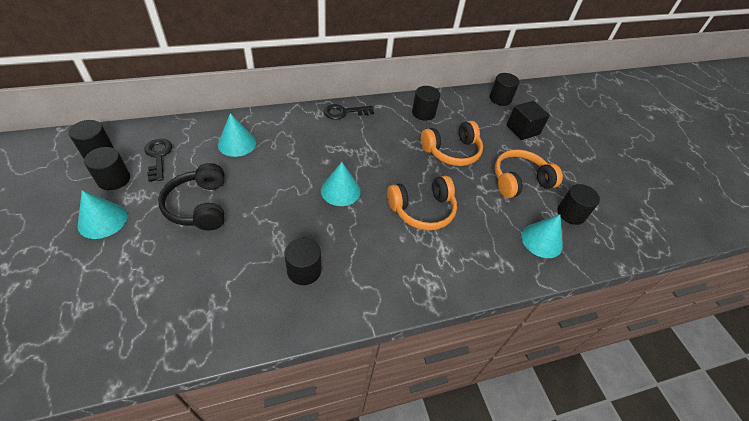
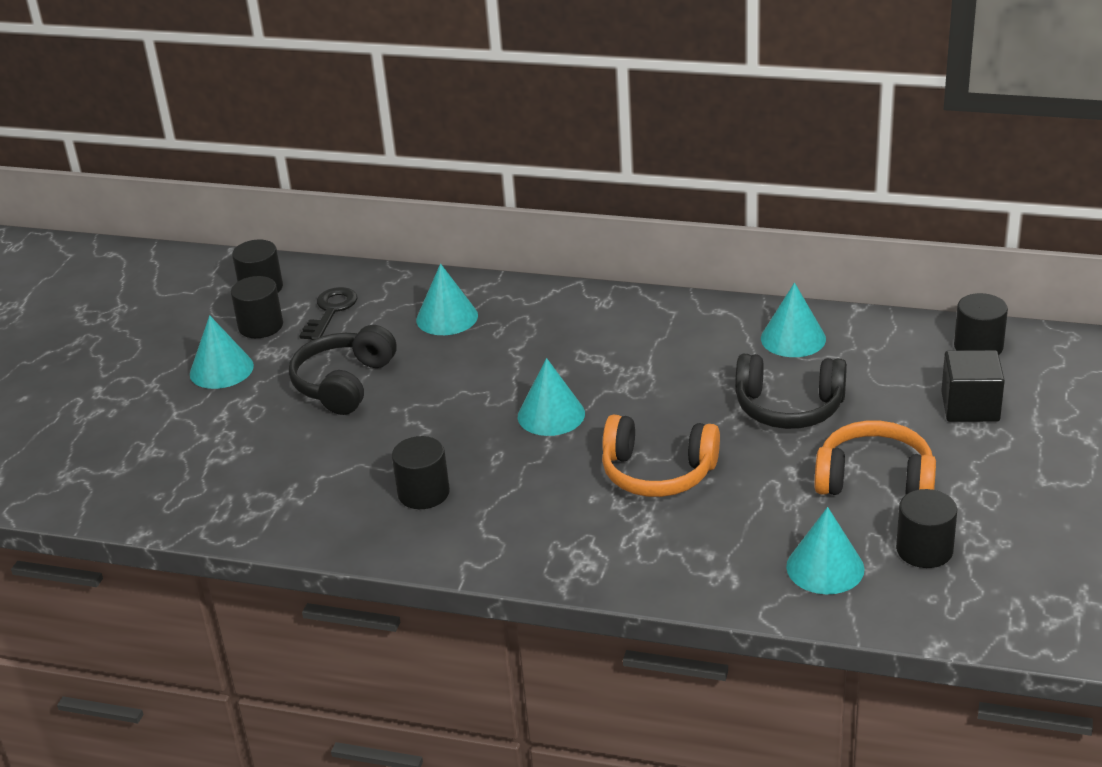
camera: 40 degrees right, 15 degrees down
(344, 112) = (649, 308): black key -> none
(423, 113) = (793, 338): black cylinder -> turquoise cone
(452, 151) = (789, 407): orange headphones -> black headphones

